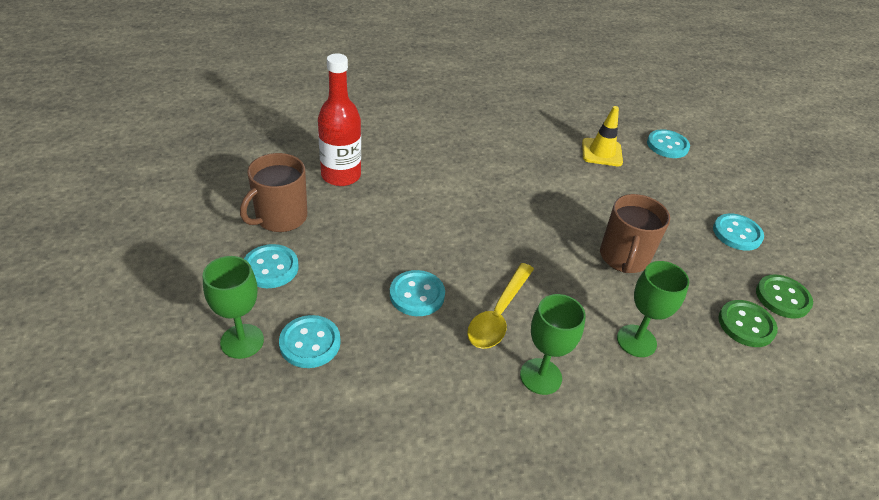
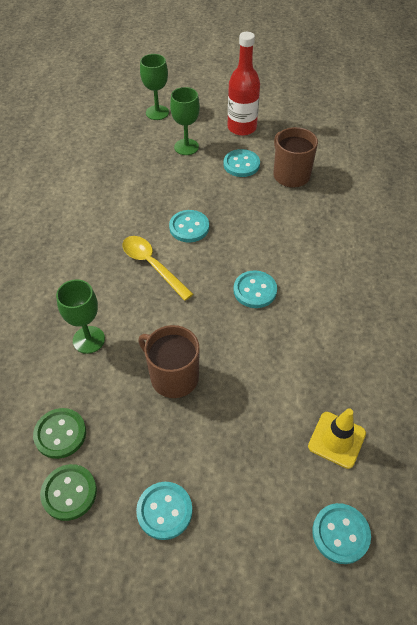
camera: 115 degrees right, 10 degrees up
(310, 343) = (172, 172): turquoise button -> turquoise button (255, 290)
(341, 175) = (334, 214): red bottle -> red bottle (242, 128)
(540, 376) = (92, 270): green goblet -> green goblet (157, 112)

